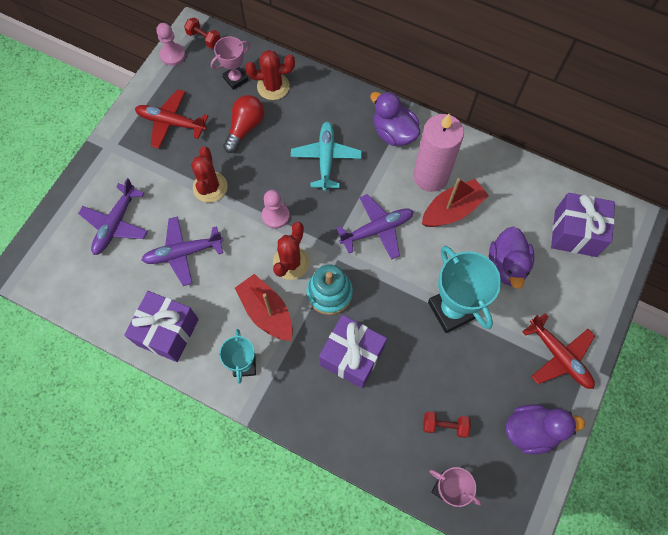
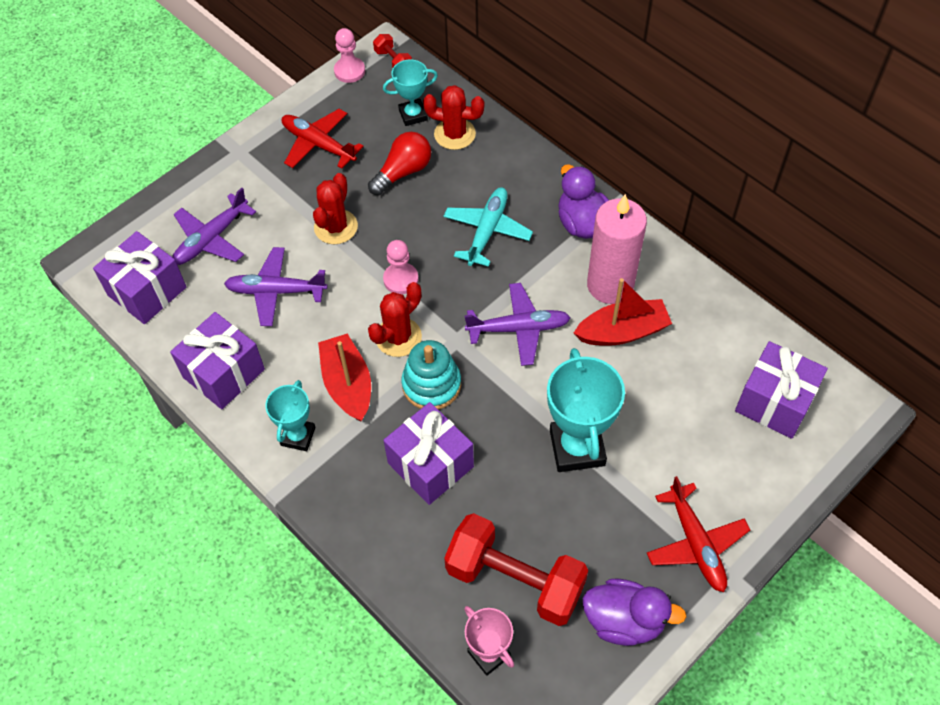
camera: 20 degrees right, 10 degrees down
(80, 283) = (147, 291): none -> purple gift
(235, 79) = (413, 115): pink trophy -> turquoise trophy
(444, 425) = (515, 580): red dumbbell -> red dumbbell, size x2.26
(507, 265) = (668, 416): purple duck -> none

